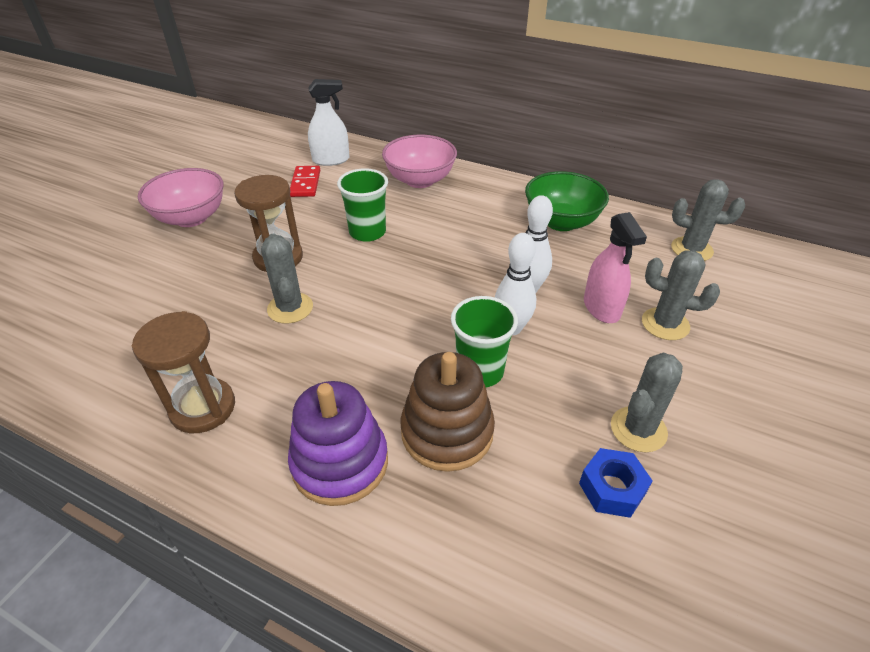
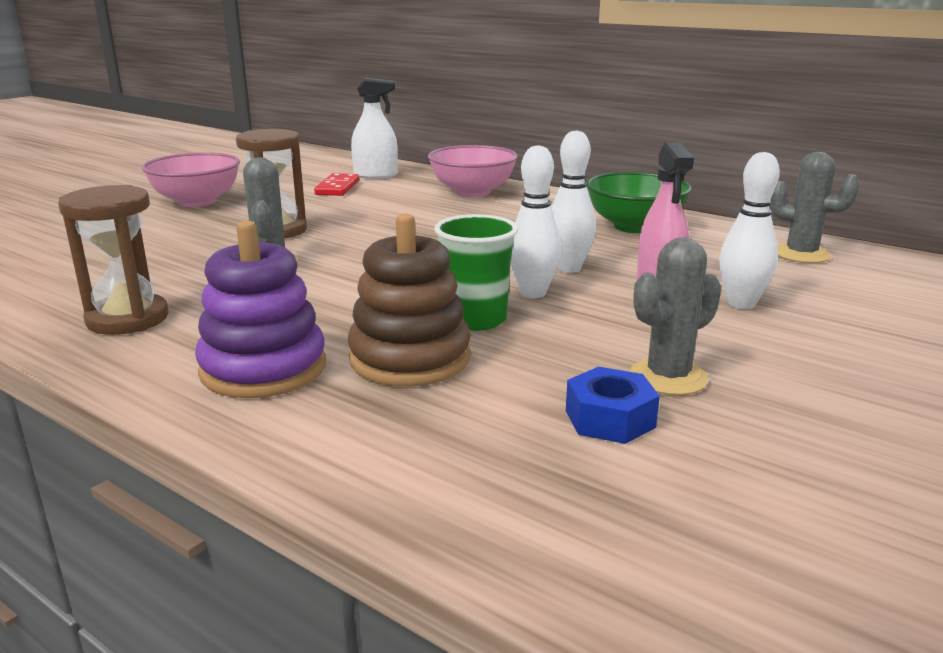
camera: 10 degrees right, 20 degrees down
(367, 232) = (391, 220): green cup -> none
(665, 324) = (741, 304): grey cactus -> white bowling pin

